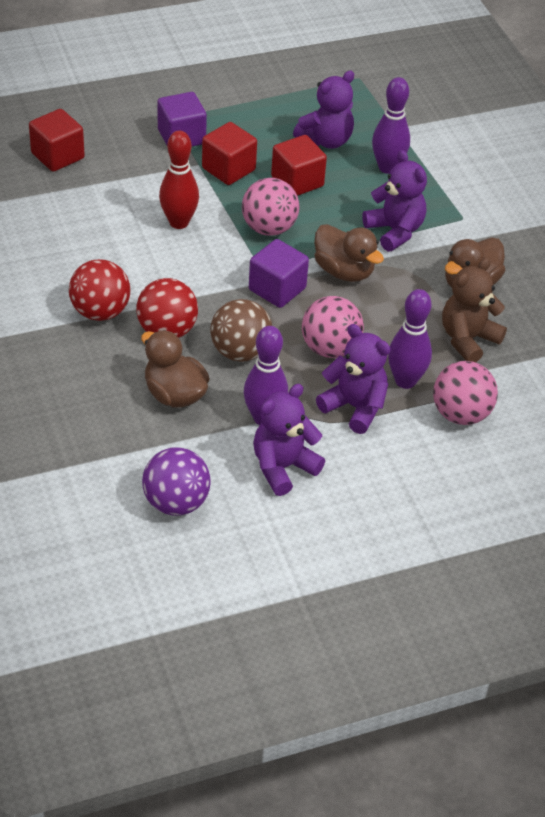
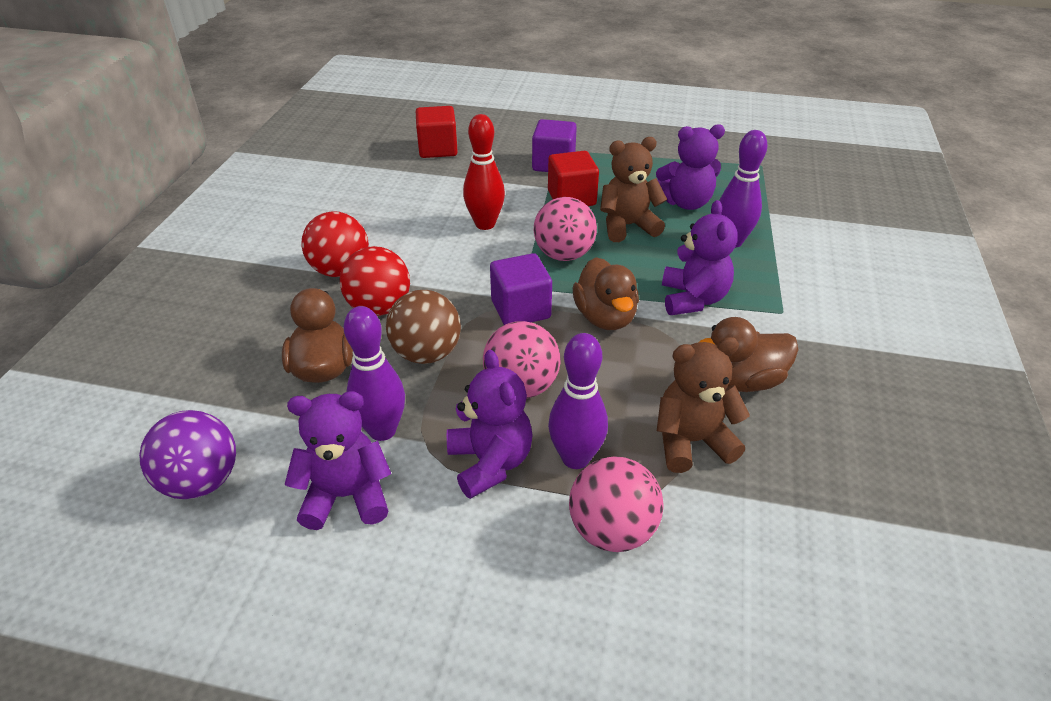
camera: 35 degrees right, 5 degrees down
(297, 181) = (627, 226): red cube -> brown teddy bear

